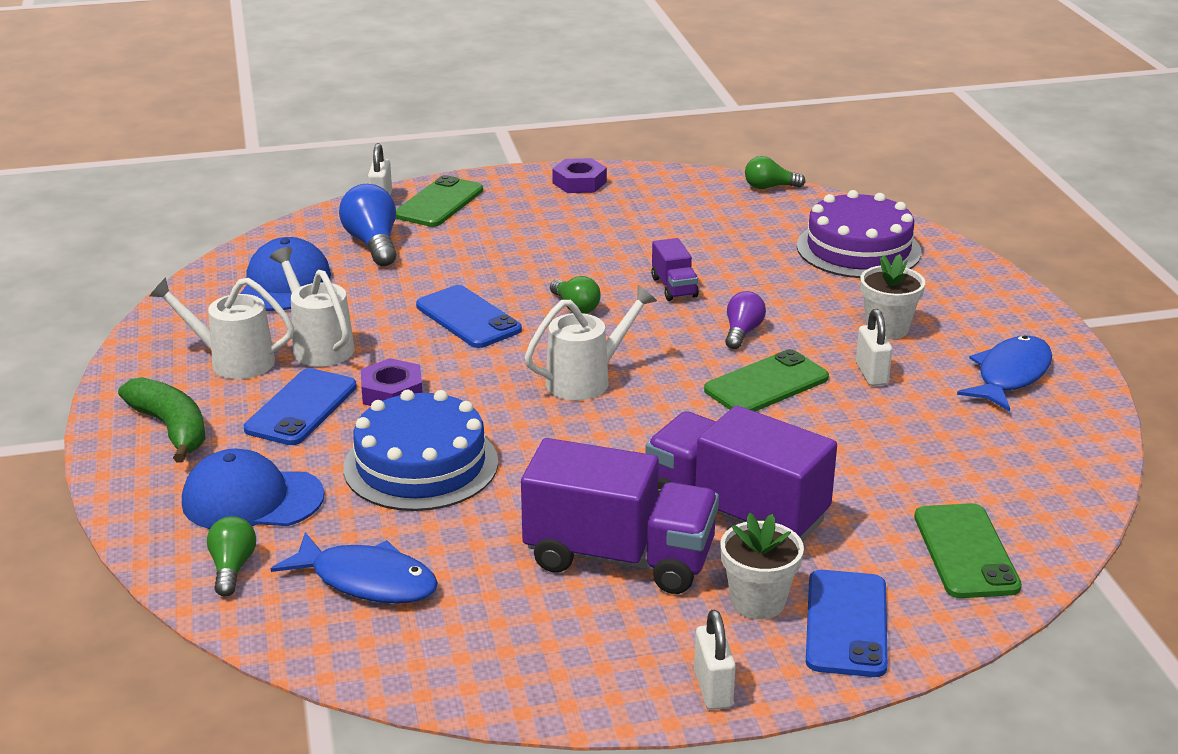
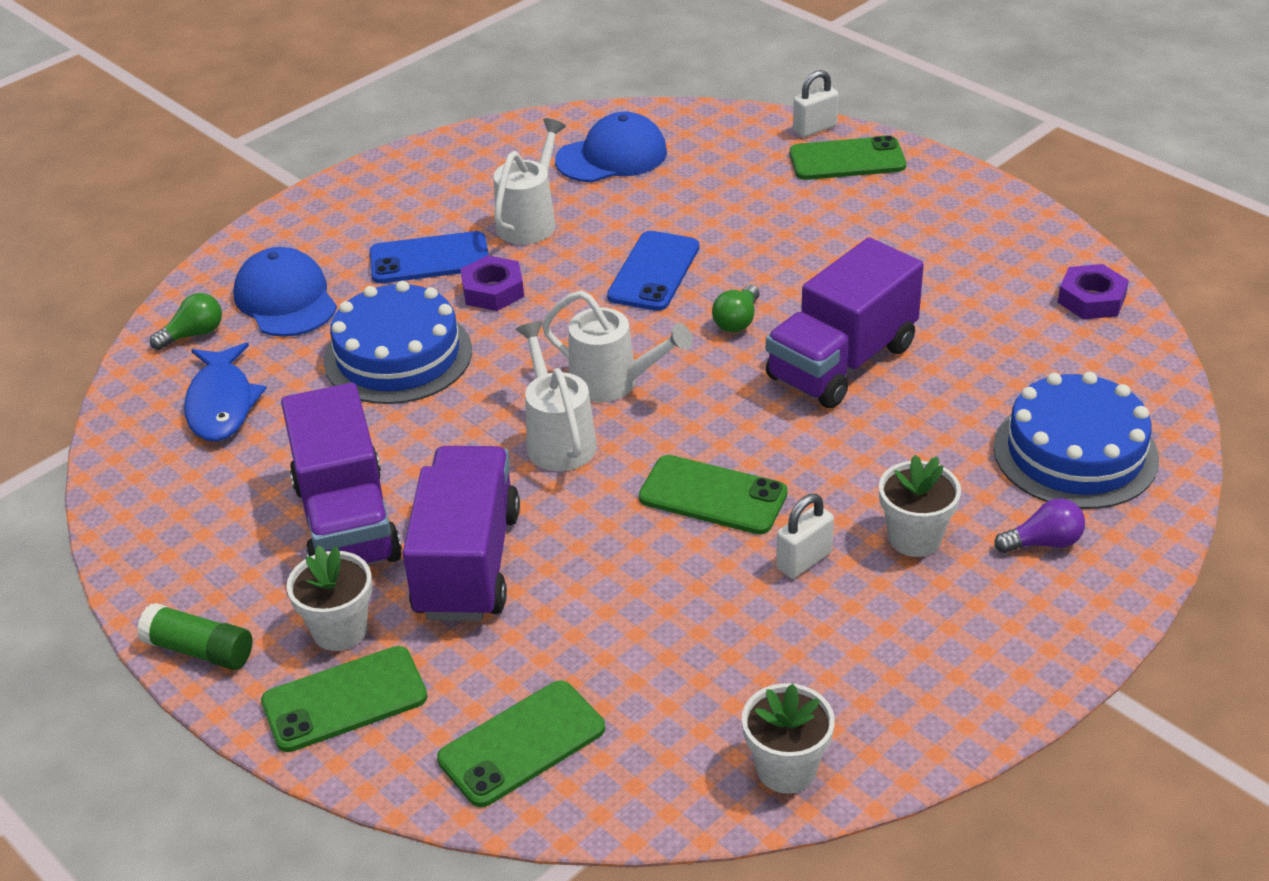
camera: 60 degrees right, 10 degrees up
(171, 428) = (348, 217): green banana -> none
(233, 361) = (467, 194): white watering can -> white watering can (558, 439)
(373, 244) = (729, 163): blue light bulb -> none
(579, 182) = (992, 215): purple nut -> purple nut (1091, 299)
(674, 287) = (842, 362): purple truck -> purple truck, size x2.12
(713, 689) = (199, 650): white padlock -> green glue stick
(742, 332) = (799, 441): purple light bulb -> purple light bulb (1043, 542)
(769, 187) = (1145, 335): green light bulb -> none
(846, 624) = (344, 699): blue phone -> green phone
(858, 249) = (1075, 453): purple cake -> blue cake
(1010, 375) = (907, 668): blue fish -> none
(1071, 451) = (786, 769): none -> white flower pot

